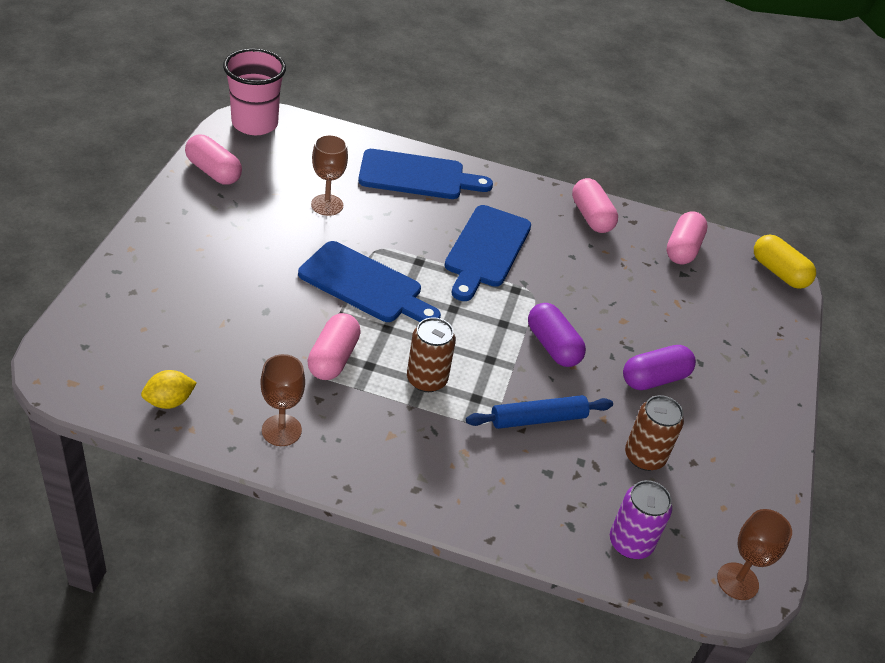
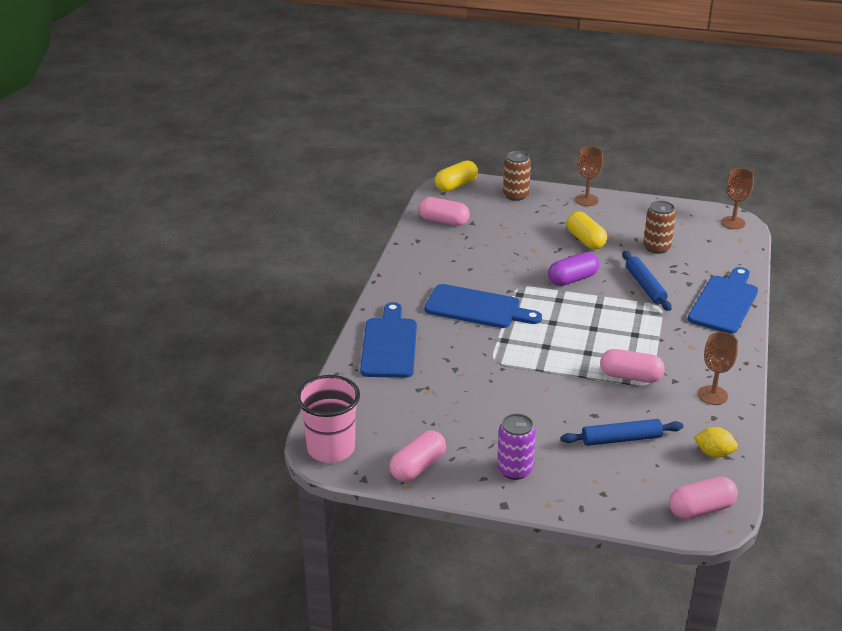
camera: 85 degrees left, 10 degrees down
(169, 401) = (714, 453): yellow lemon -> yellow lemon turned 45 degrees counterclockwise
(217, 324) = (621, 439): none -> blue rolling pin
(327, 205) = (446, 393): brown goblet -> brown goblet (586, 200)
(365, 285) = (542, 366): blue cutting board -> blue cutting board (724, 302)
(426, 379) = (631, 333): brown can -> brown can (515, 195)
(591, 217) = (418, 258): pink capsule -> pink capsule (701, 509)
(630, 543) = (727, 256): purple can -> purple can (514, 470)
(654, 378) = (585, 240): purple capsule -> yellow capsule

